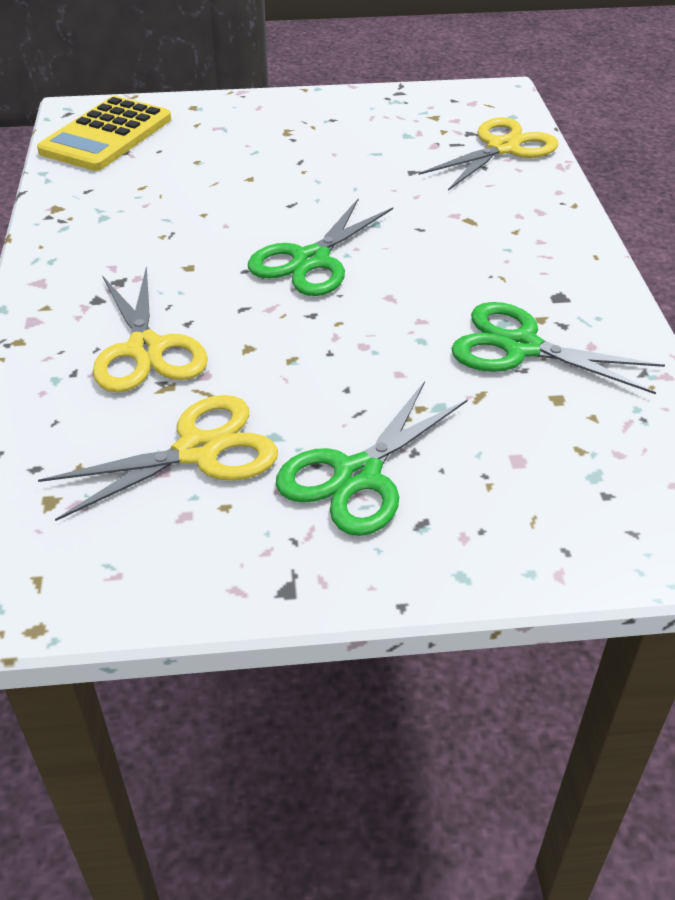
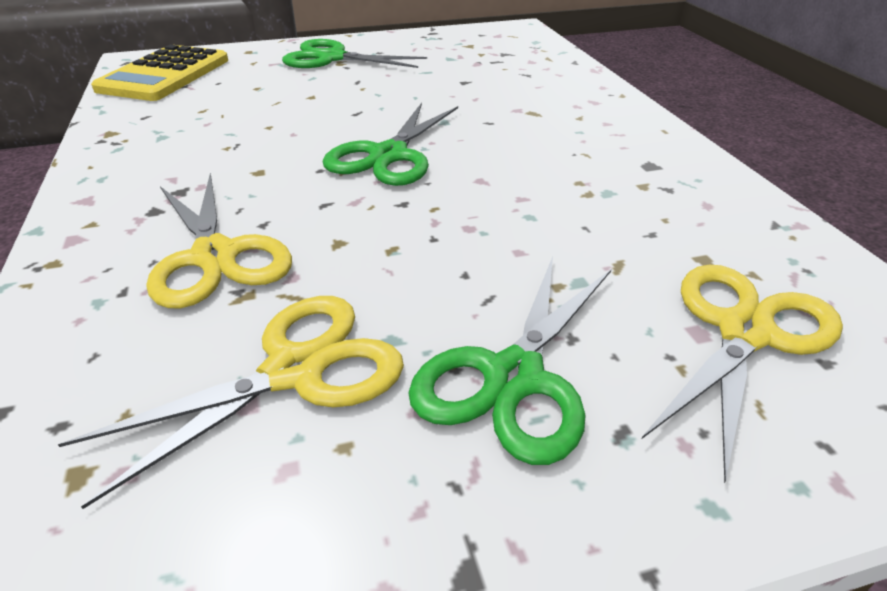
camera: 10 degrees left, 5 degrees down
(503, 148) = (538, 61): yellow scissors -> yellow scissors (745, 332)
(520, 347) = (637, 212): green scissors -> green scissors (332, 58)

